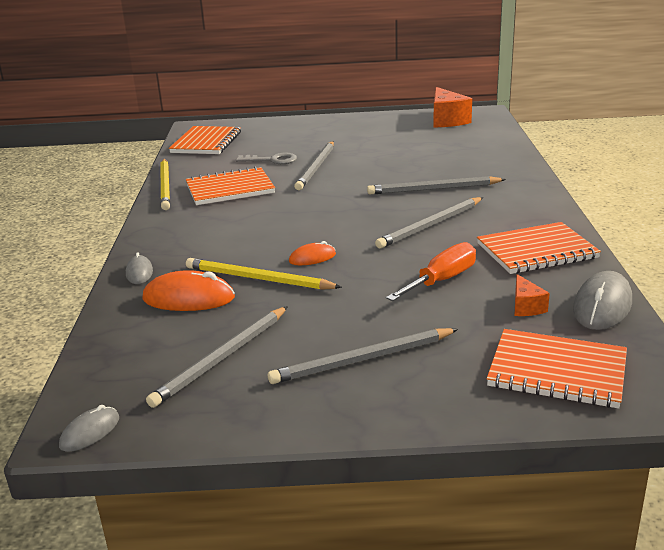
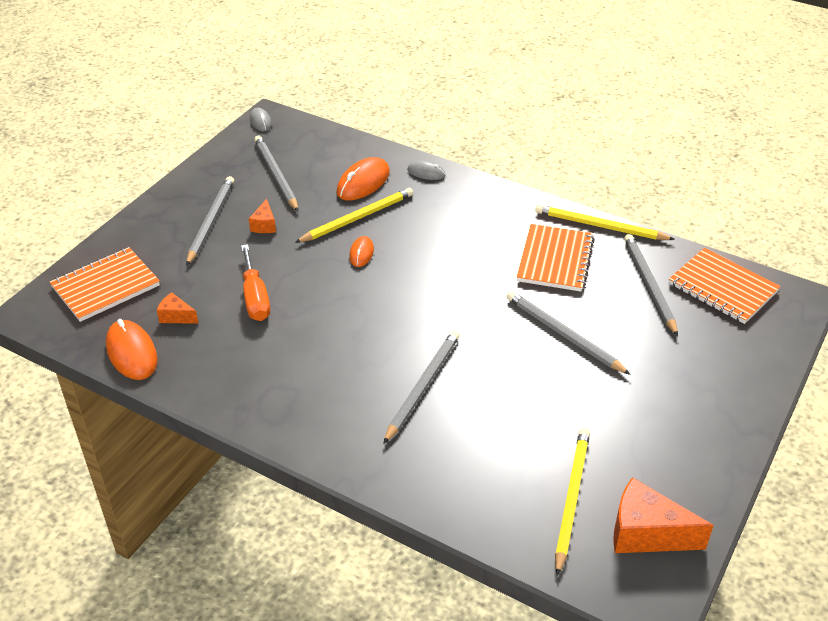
camera: 120 degrees right, 15 degrees up
(272, 160) = (616, 313): grey key -> none
(328, 323) = (264, 225): none -> orange cheese
(430, 225) = (347, 341): grey pencil -> grey pencil (649, 285)
(453, 136) = (571, 498): none -> yellow pencil
(536, 251) = (236, 373): orange notebook -> none
(602, 306) = (132, 353): grey mouse -> orange mouse

